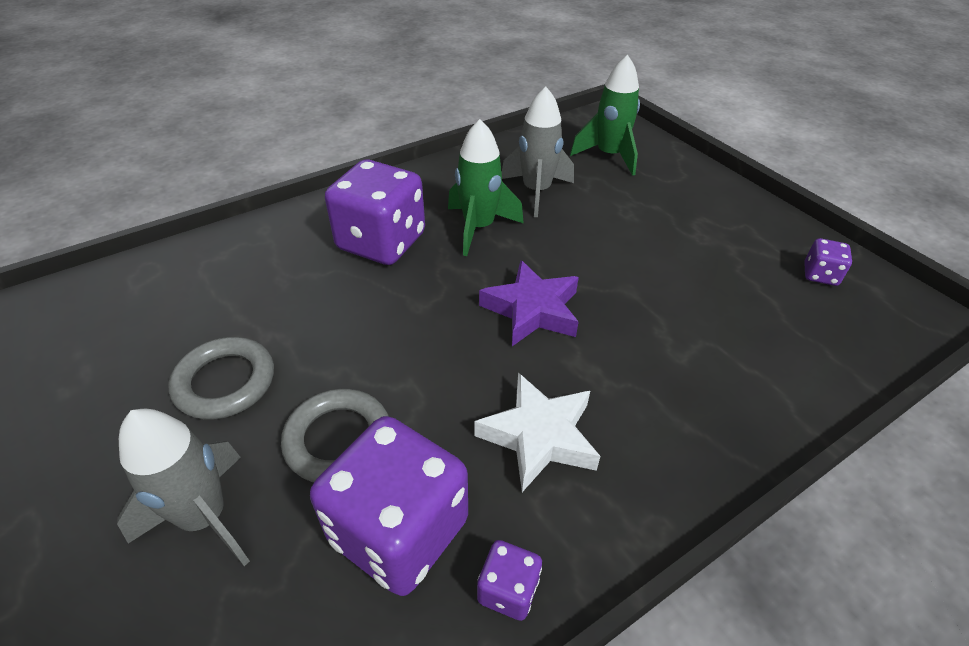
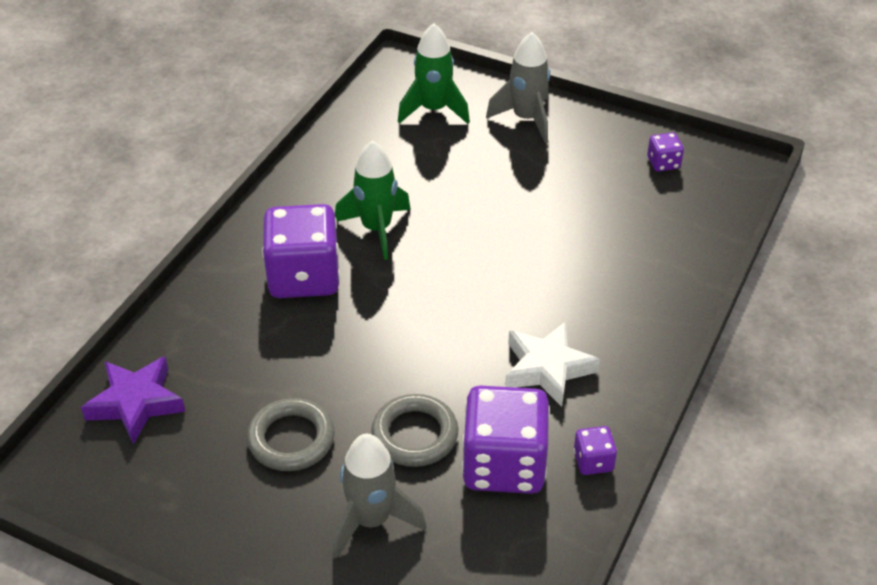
camera: 30 degrees left, 0 degrees up
(532, 310) = (475, 282): purple star -> purple star (136, 403)
(536, 192) = (398, 173): grey rocket -> grey rocket (526, 119)

